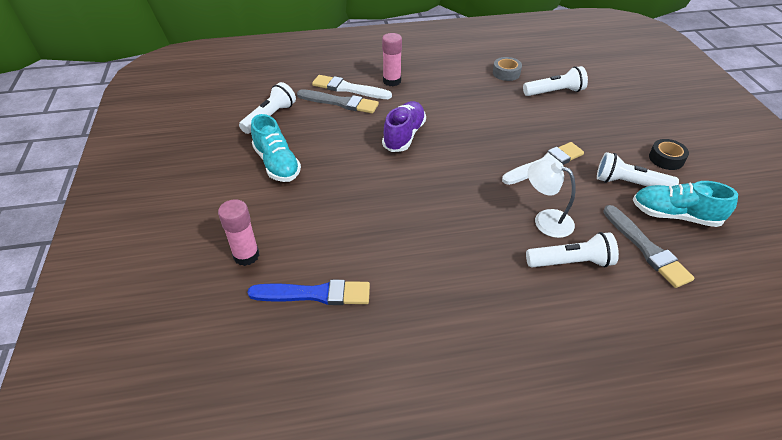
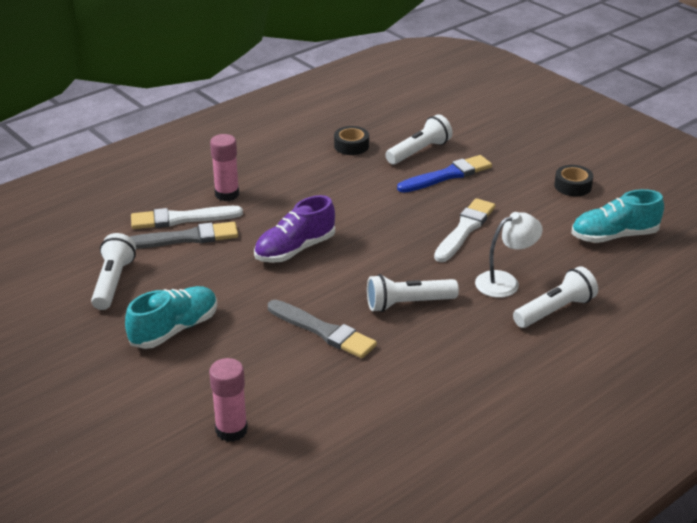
camera: 30 degrees left, 10 degrees down
(277, 164) = (174, 329): turquoise shoe -> turquoise shoe turned 75 degrees counterclockwise
(315, 294) = (339, 434): blue brush -> blue brush (447, 175)
(404, 135) = (295, 249): purple shoe -> purple shoe turned 120 degrees counterclockwise
(506, 73) = (351, 146): grey tape -> black tape
(545, 220) = (505, 282): white lamp -> white lamp turned 150 degrees clockwise
(629, 184) = (556, 221): white flashlight -> white flashlight (408, 304)
(646, 248) = (609, 274): grey brush -> grey brush (323, 331)

